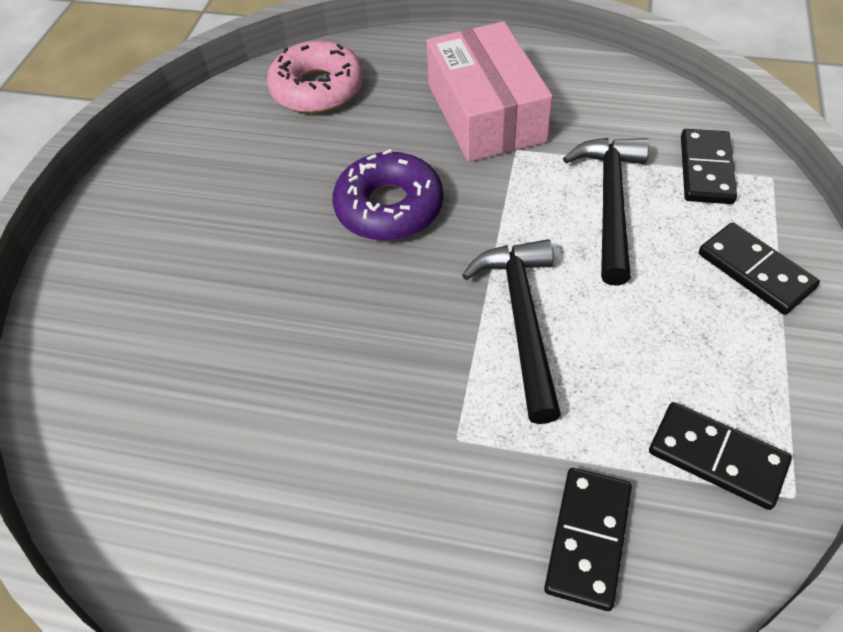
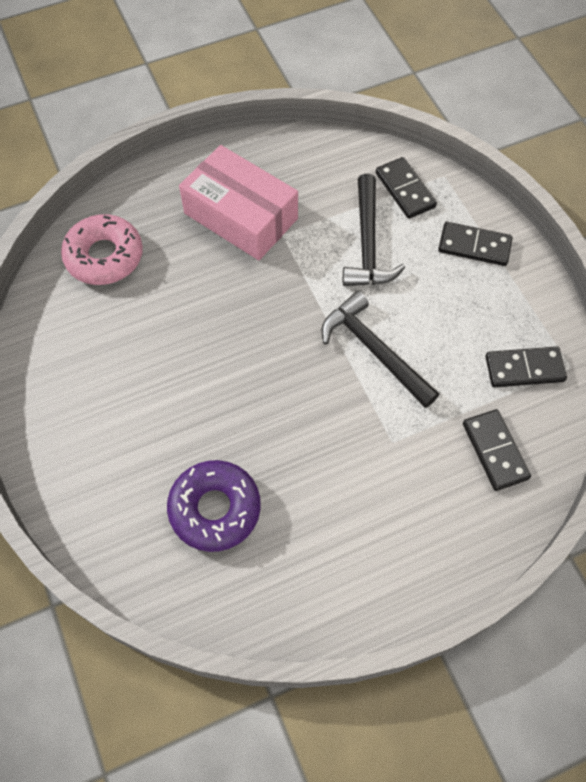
camera: 40 degrees left, 10 degrees up
(389, 207) = (235, 321): purple donut -> purple donut (215, 509)
(610, 203) = (367, 243): black hammer -> black hammer turned 150 degrees counterclockwise

